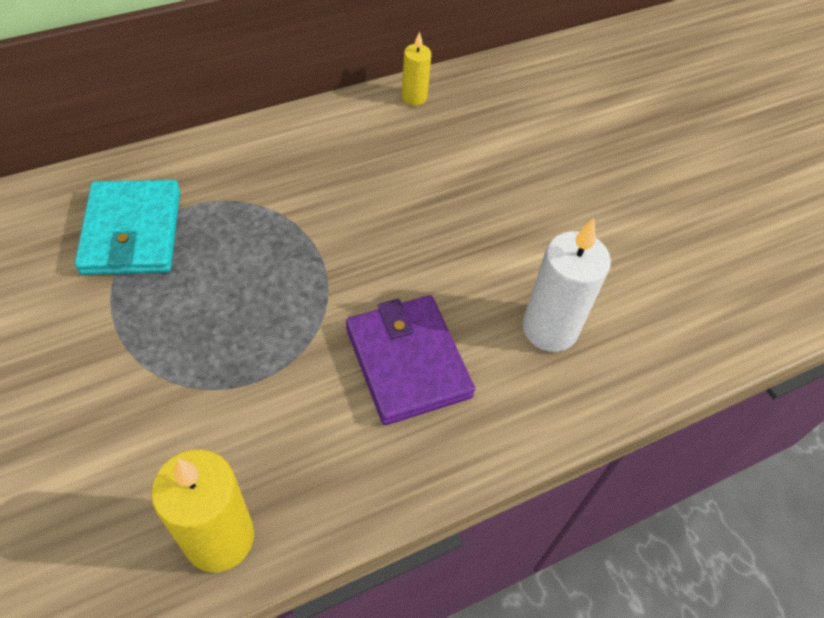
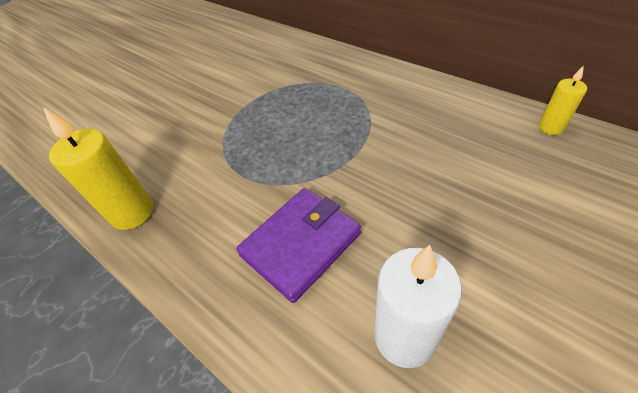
camera: 75 degrees right, 5 degrees down
(132, 232) = (306, 79): turquoise wallet -> none

